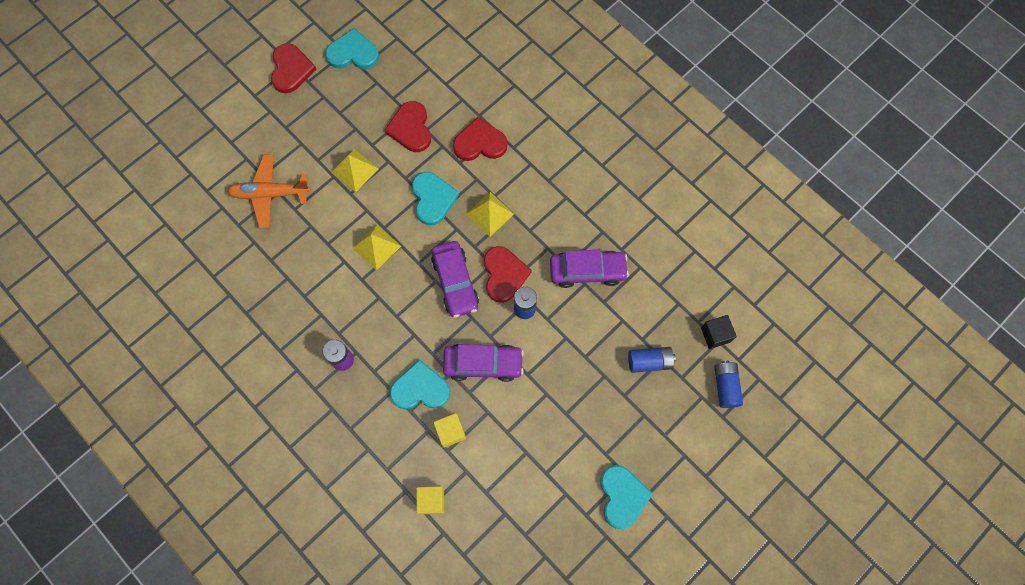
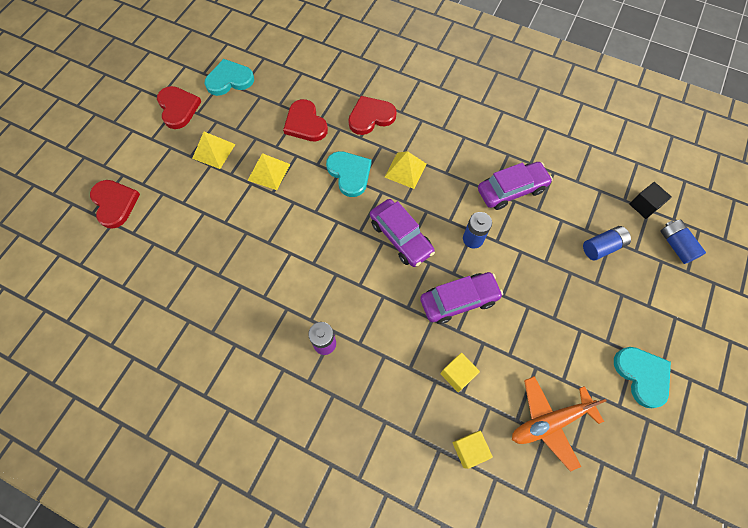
camera: 20 degrees left, 5 degrees down
(270, 194) = (196, 216): orange plane -> orange plane (549, 422)
(376, 247) = (315, 230): yellow pyramid -> yellow pyramid (214, 151)
(420, 388) = (410, 344): turquoise heart -> none
(504, 275) = (441, 216): red heart -> red heart (115, 204)

